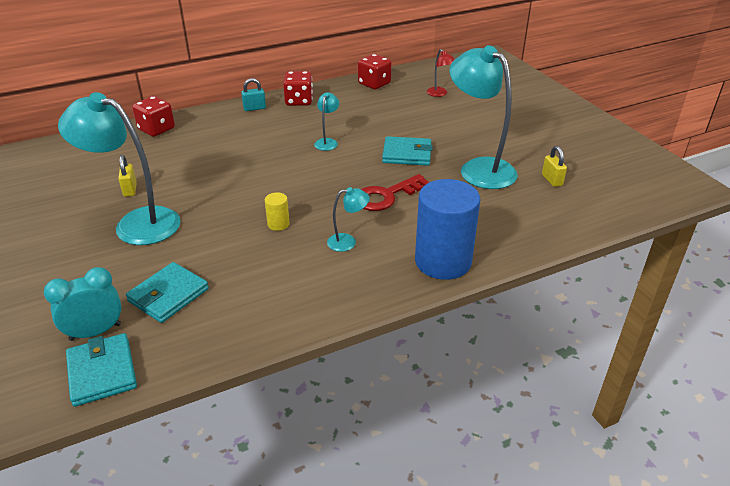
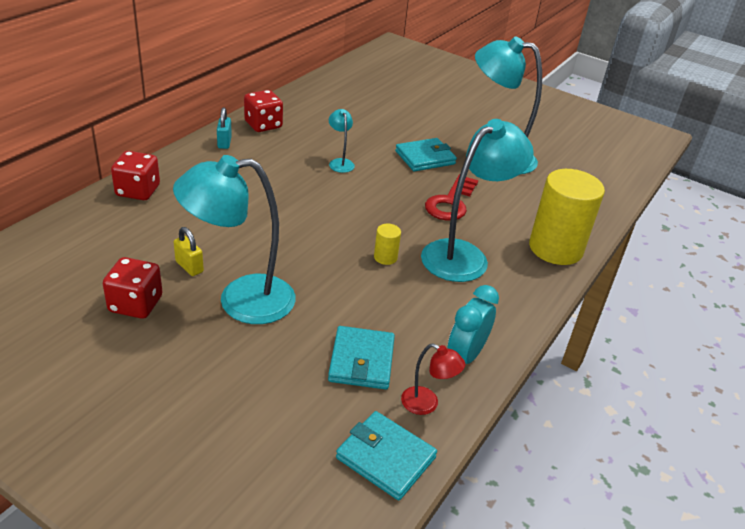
camera: 35 degrees left, 0 degrees up
(95, 332) = (332, 424): turquoise clock -> turquoise clock (465, 356)
(254, 108) = (224, 143): turquoise padlock -> turquoise padlock turned 45 degrees counterclockwise
(348, 242) = (464, 255): turquoise lamp -> turquoise lamp, size x2.24
(374, 84) = (319, 92): red dice -> red dice (135, 304)
(439, 94) = (390, 91): red lamp -> red lamp (427, 404)
(443, 261) = (555, 248): blue cylinder -> yellow cylinder
(552, 180) = (561, 153): yellow padlock -> none

